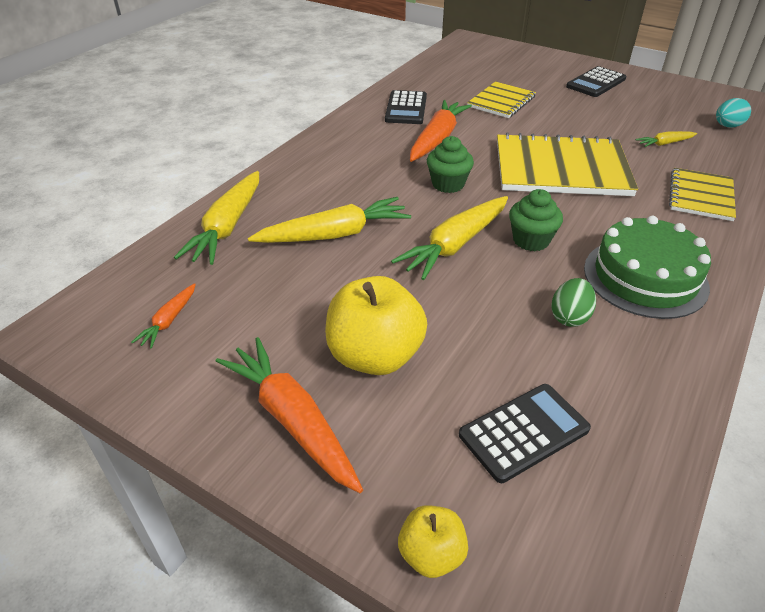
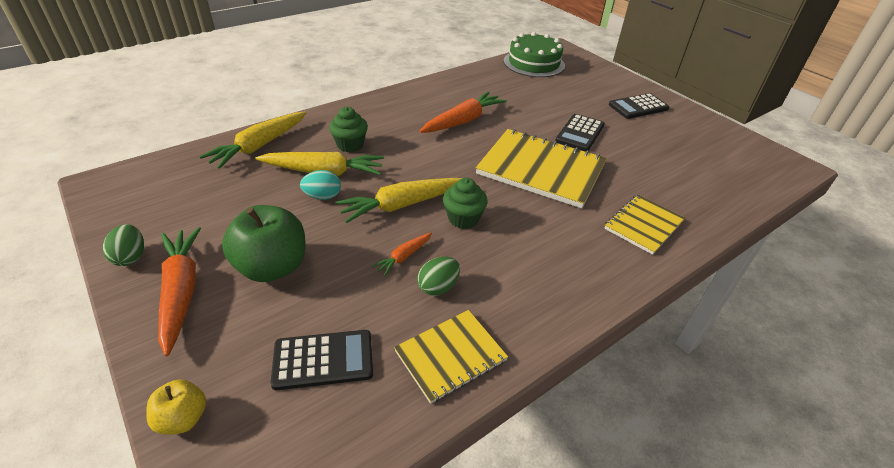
camera: 20 degrees right, 0 degrees up
(169, 321) = (168, 199): orange carrot -> orange carrot (404, 256)
(187, 403) = (130, 257): none -> green egg
(375, 356) = (272, 267): yellow apple -> green apple
(406, 108) = (461, 92): black calculator -> black calculator (580, 133)
(448, 184) = (439, 157): green cupcake -> green cupcake (350, 145)
(501, 101) = (541, 104): yellow notebook -> yellow notebook (450, 356)
(645, 277) = (529, 276): green cake -> green cake (534, 63)
(665, 143) = (652, 172): yellow carrot -> none
(727, 126) = (728, 172): turquoise egg -> turquoise egg (323, 196)

